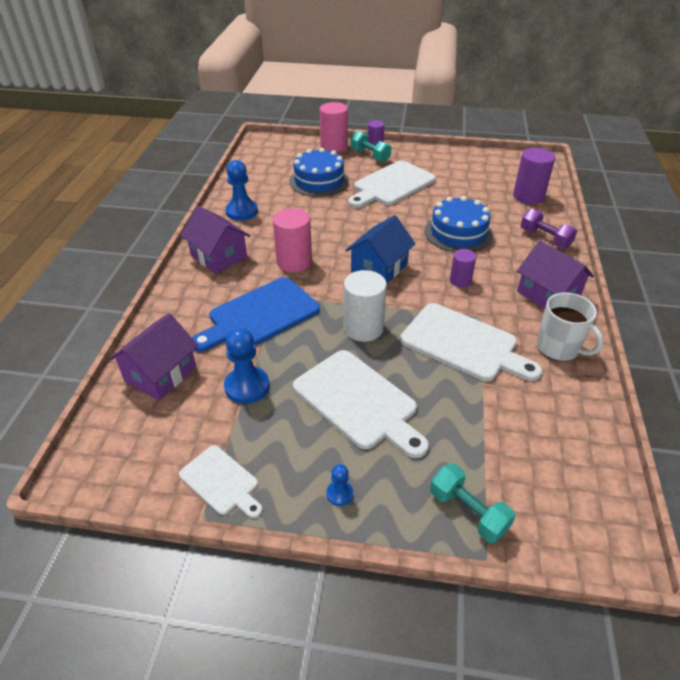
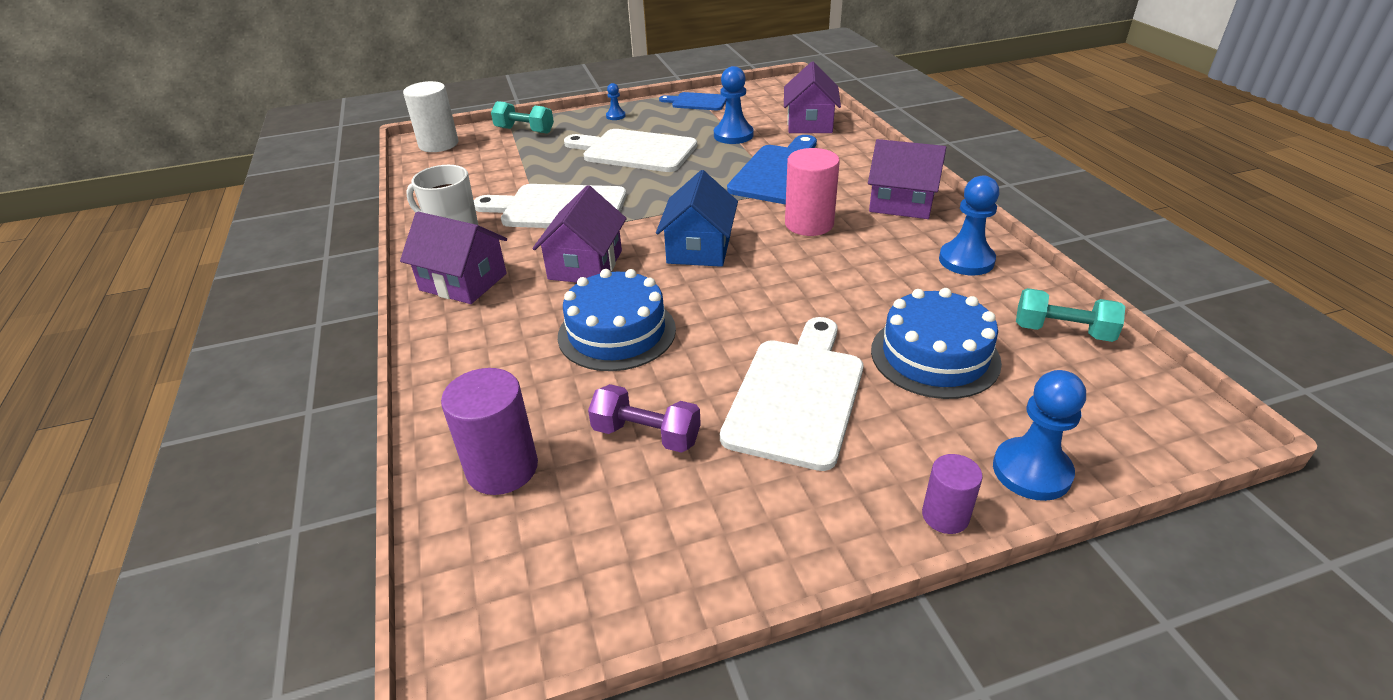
camera: 155 degrees right, 5 degrees down
(221, 482) = (697, 102): white cutting board -> blue cutting board
(334, 146) = (1031, 471): pink cylinder -> blue pawn
(363, 328) = (669, 192): white cylinder -> white cylinder (438, 144)
(370, 156) = (919, 470): turquoise dumbbell -> turquoise dumbbell (1062, 332)
(460, 280) = (585, 265): purple cylinder -> purple house
(545, 238) = (466, 369): purple dumbbell -> purple dumbbell (646, 435)

